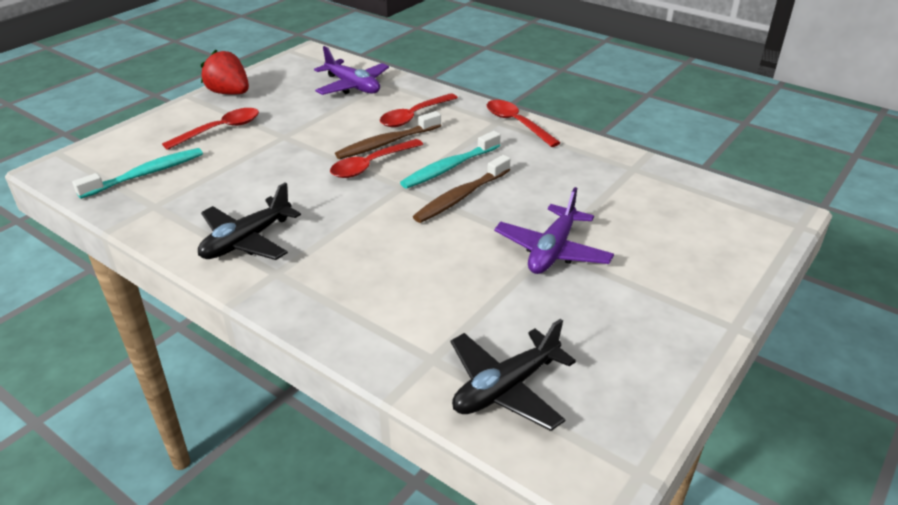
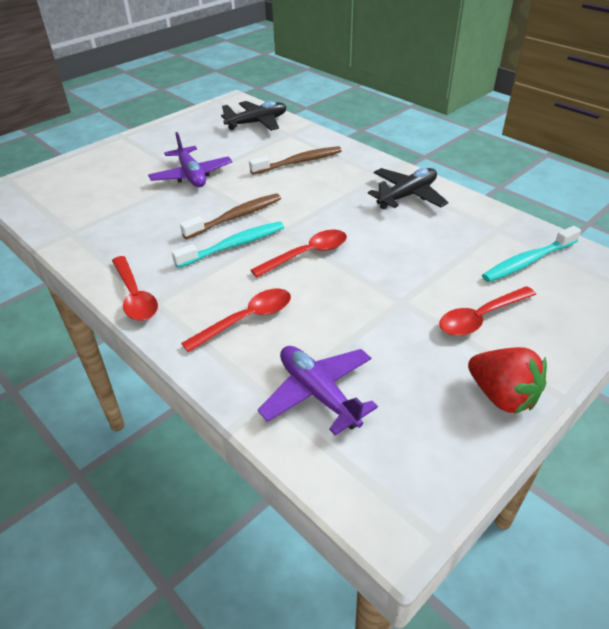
camera: 170 degrees left, 5 degrees up
(387, 143) = (287, 280): brown toothbrush -> brown toothbrush (299, 162)
(552, 251) = (191, 175): purple plane -> purple plane turned 120 degrees clockwise

